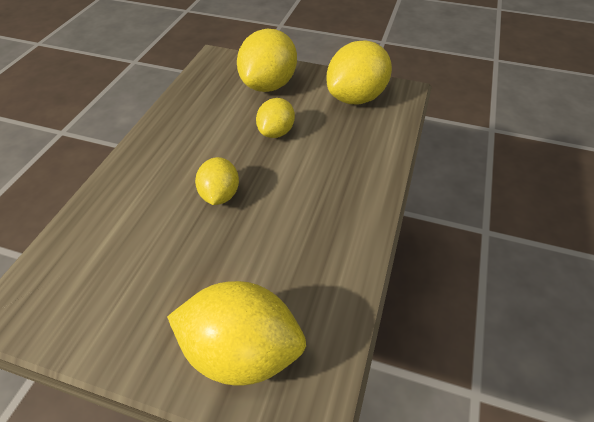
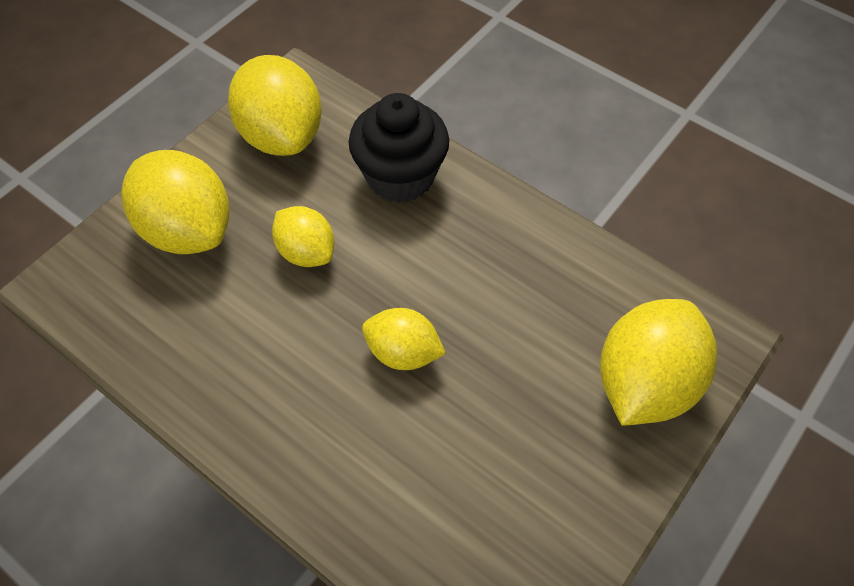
camera: 70 degrees left, 10 degrees up
(358, 156) = (400, 176): none -> black cupcake

